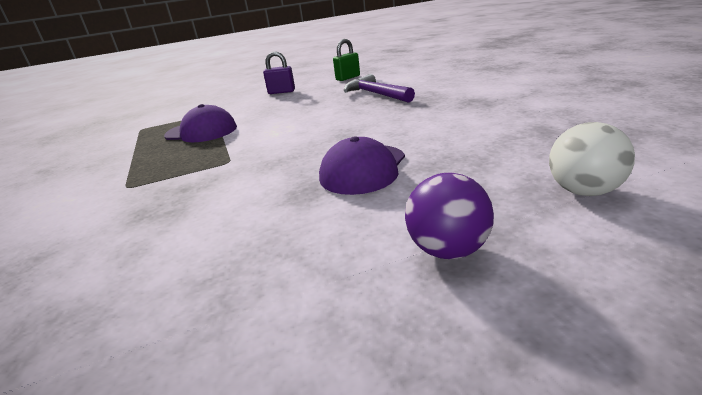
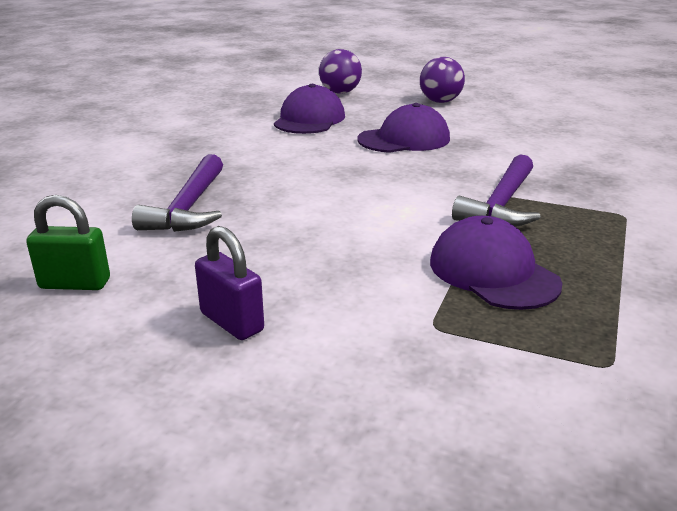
camera: 140 degrees left, 0 degrees up
(220, 157) = (501, 205): none -> purple hammer
(481, 146) = (309, 119): none -> purple cap
(583, 191) = (340, 92): white ball -> purple ball

